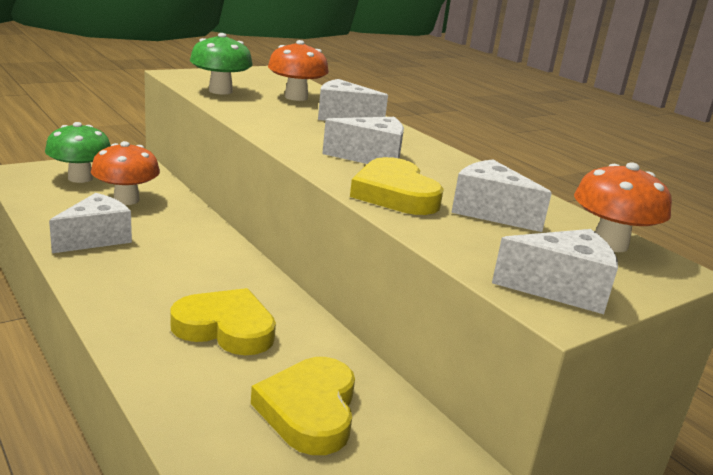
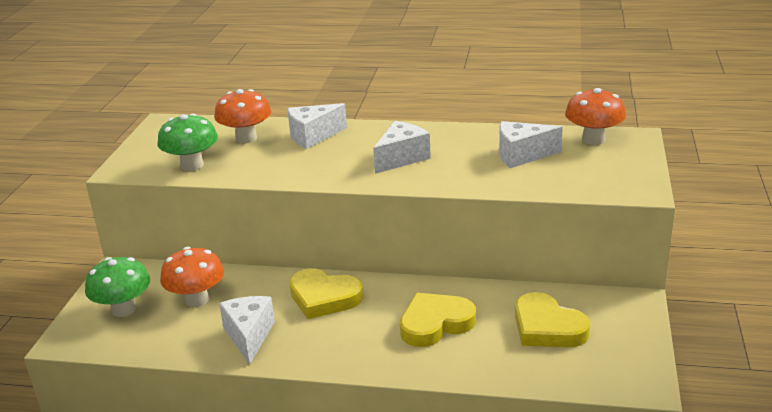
camera: 40 degrees left, 5 degrees up
(395, 194) = (466, 175): yellow heart -> yellow heart (324, 297)
(561, 289) = (625, 179): white cheese -> none

